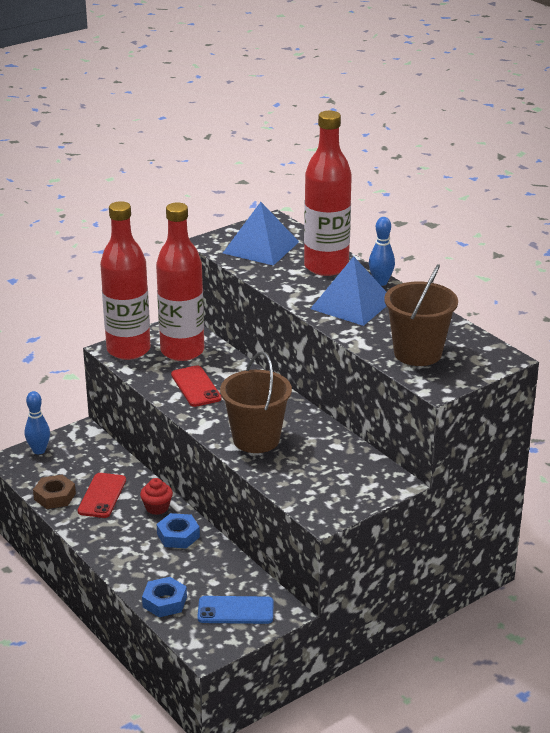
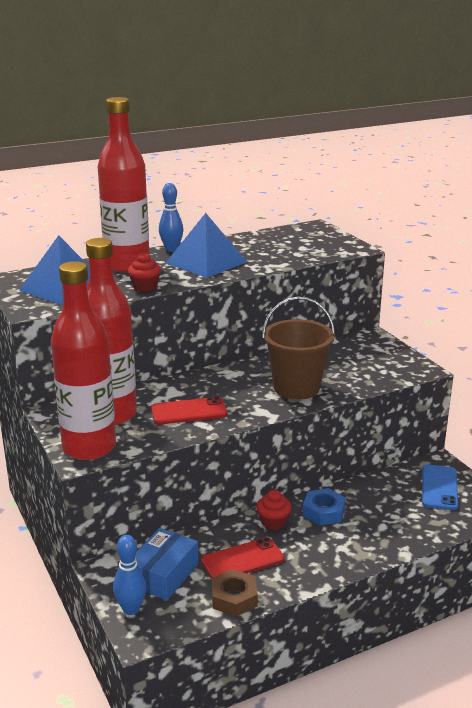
camera: 80 degrees left, 5 degrees down
(79, 459) = (163, 574): none -> blue box
(102, 496) = (242, 560): red phone -> red phone turned 45 degrees counterclockwise
(165, 602) = (428, 527): blue nut -> none
(275, 282) = (145, 287): none -> red cupcake
(417, 353) = (301, 249): brown bucket -> none

